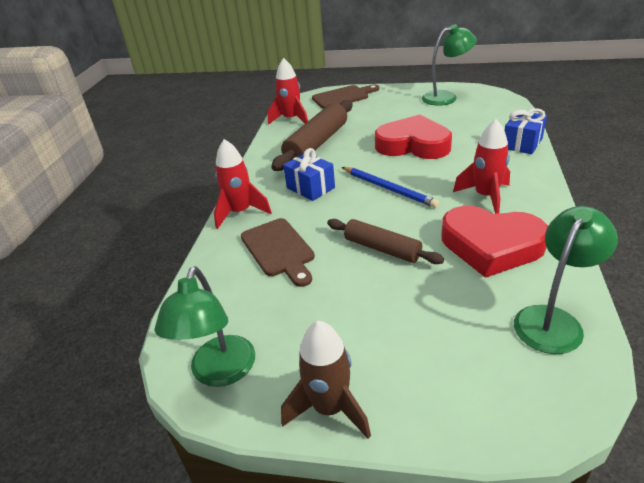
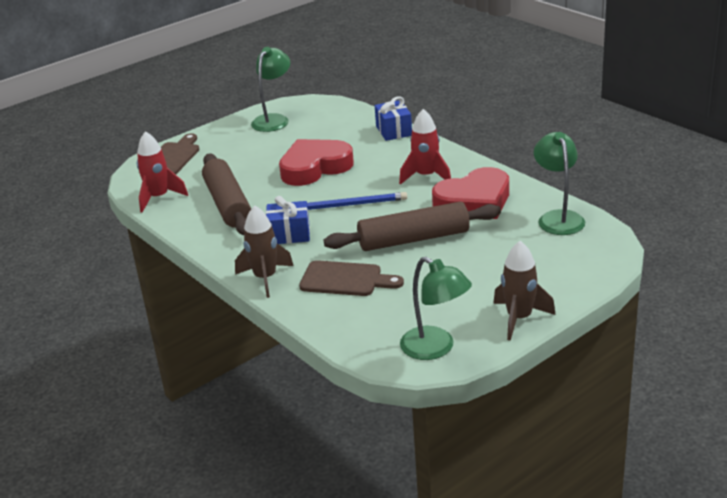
camera: 50 degrees left, 5 degrees down
(240, 212) = (265, 278): red rocket -> brown rocket
(382, 249) = (413, 239): brown rolling pin -> brown rolling pin, size x1.58

